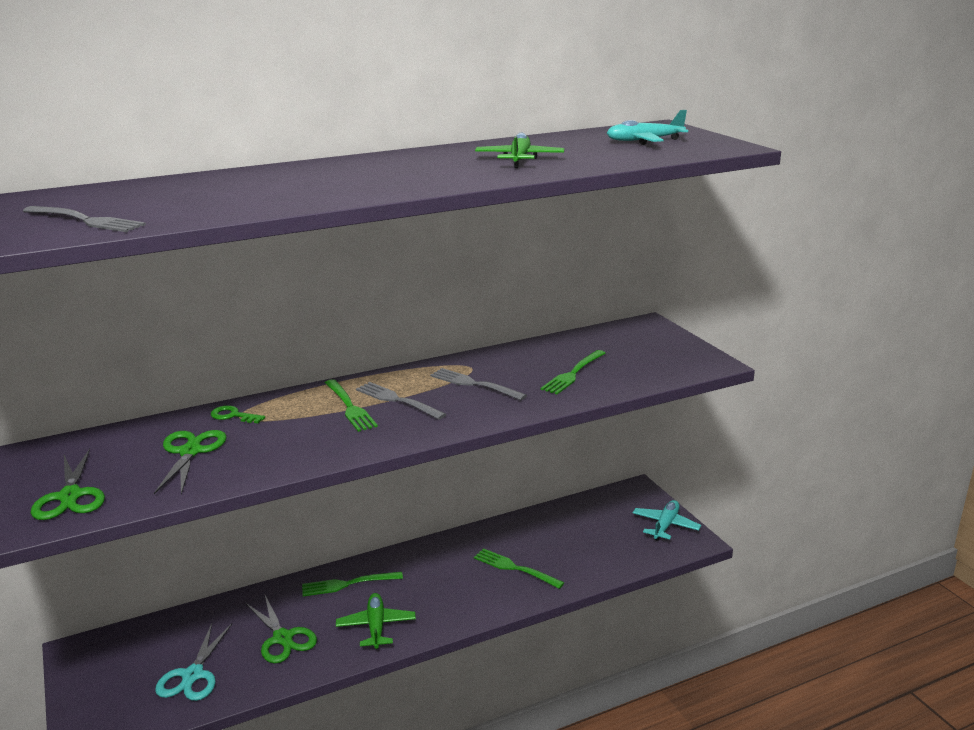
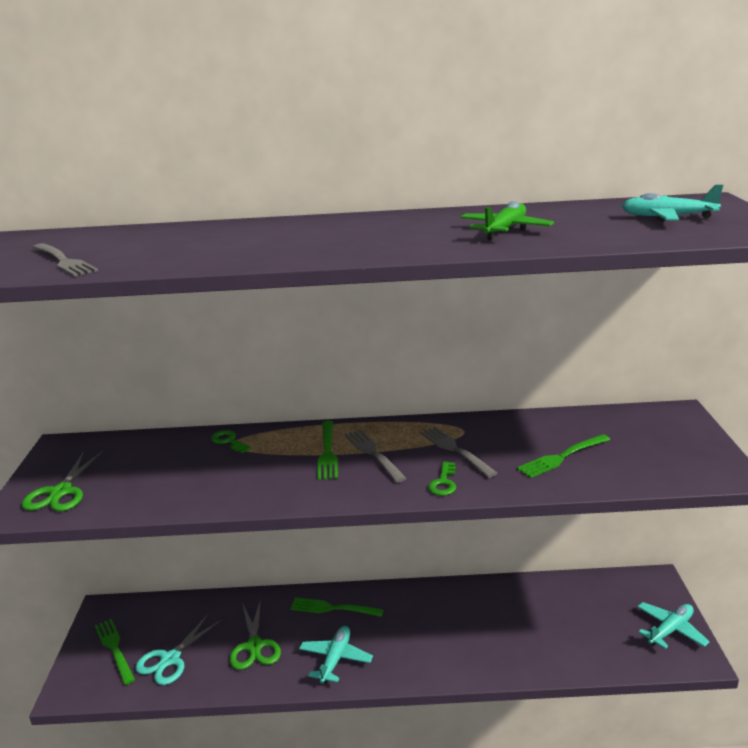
camera: 25 degrees right, 0 degrees up
(190, 452) = (173, 470): green scissors -> none
(376, 627) = (335, 659): green plane -> turquoise plane
(482, 412) = (443, 482): none -> green key
(515, 568) = (490, 635): green fork -> green fork (114, 649)

